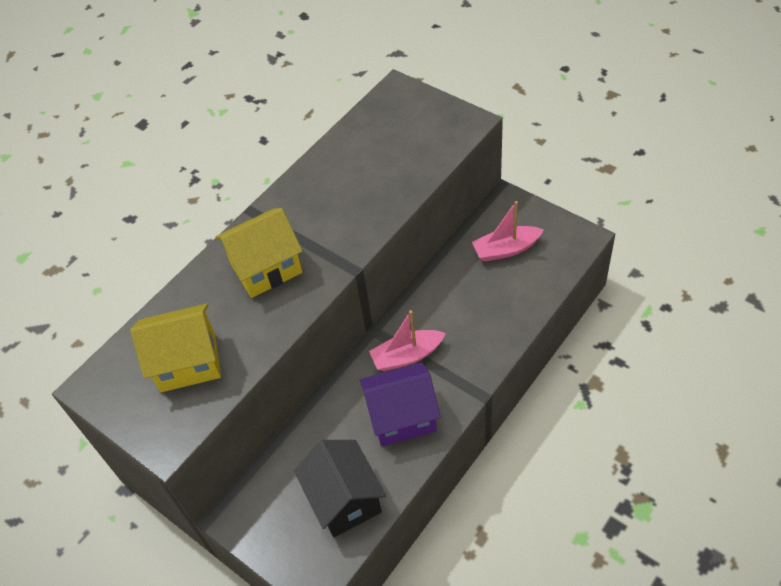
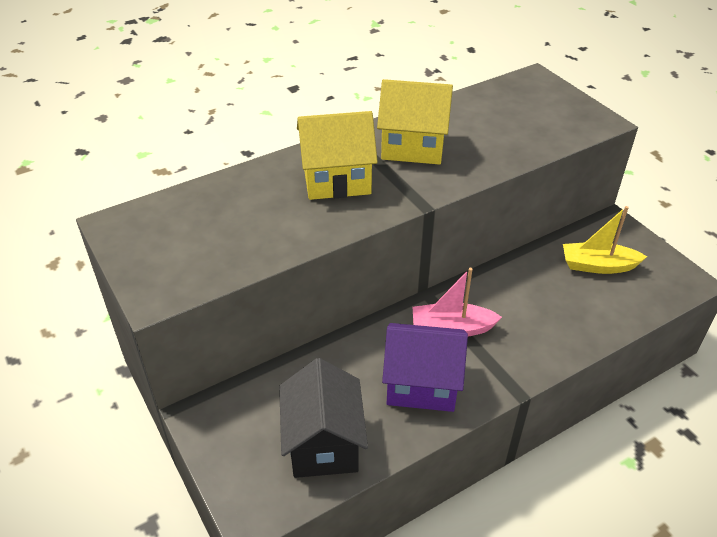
camera: 15 degrees right, 10 degrees down
(188, 362) = (217, 234): yellow house -> yellow house (413, 147)
(506, 249) = (598, 266): pink boat -> yellow boat

